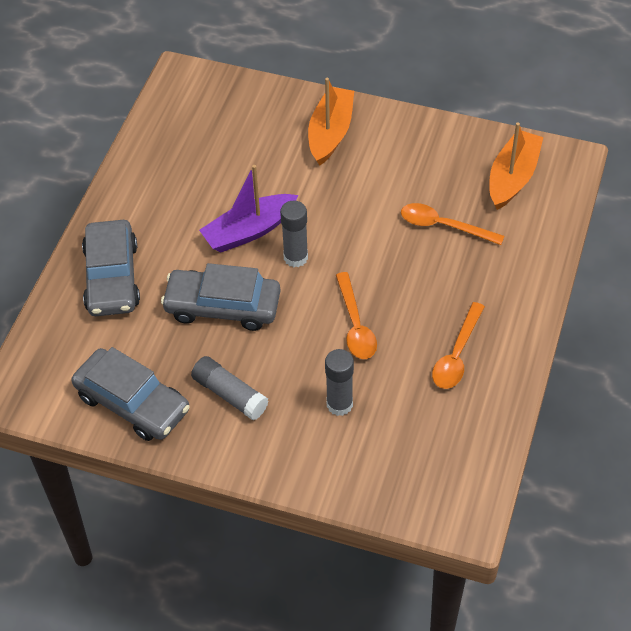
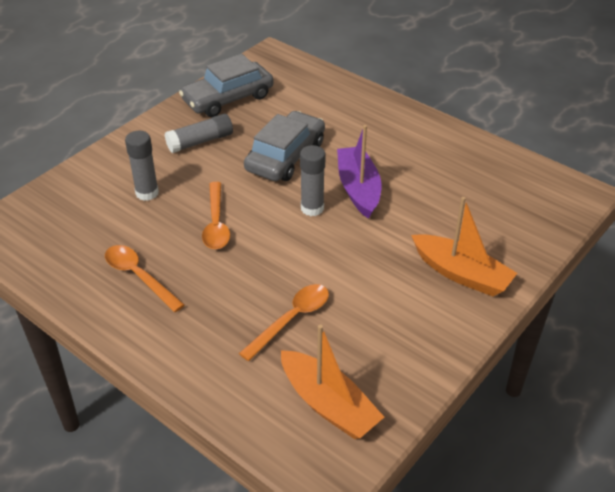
camera: 110 degrees right, 10 degrees down
(112, 277) = (350, 110): grey car -> none
(355, 325) = (216, 223): orange spoon -> orange spoon turned 105 degrees counterclockwise

